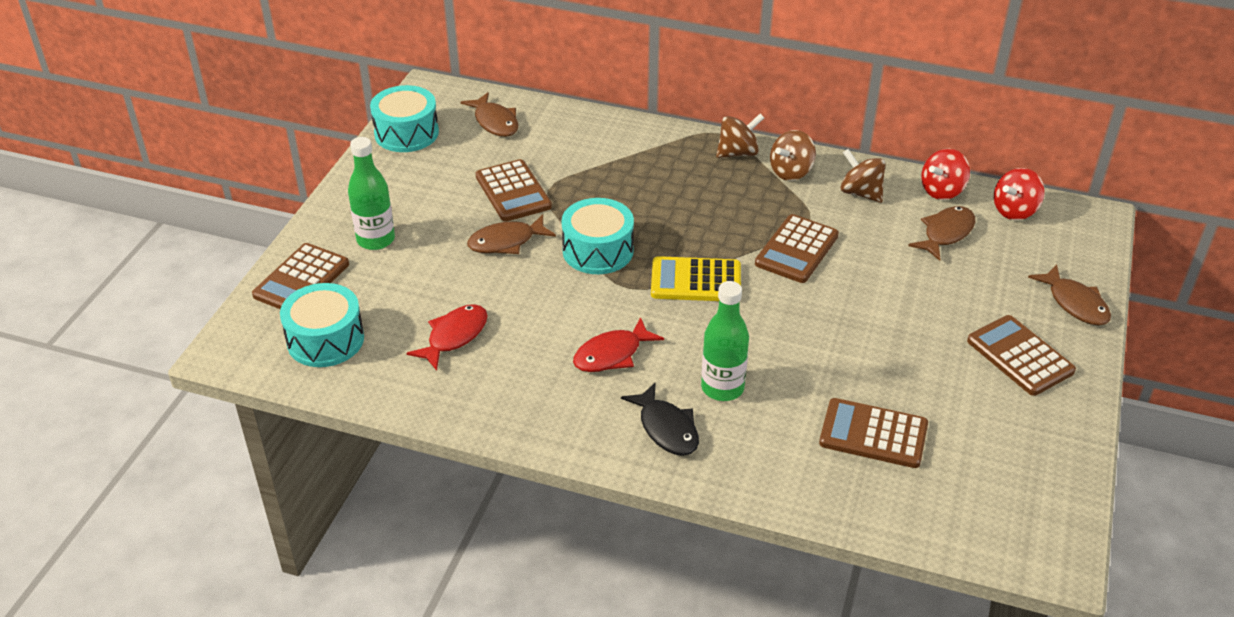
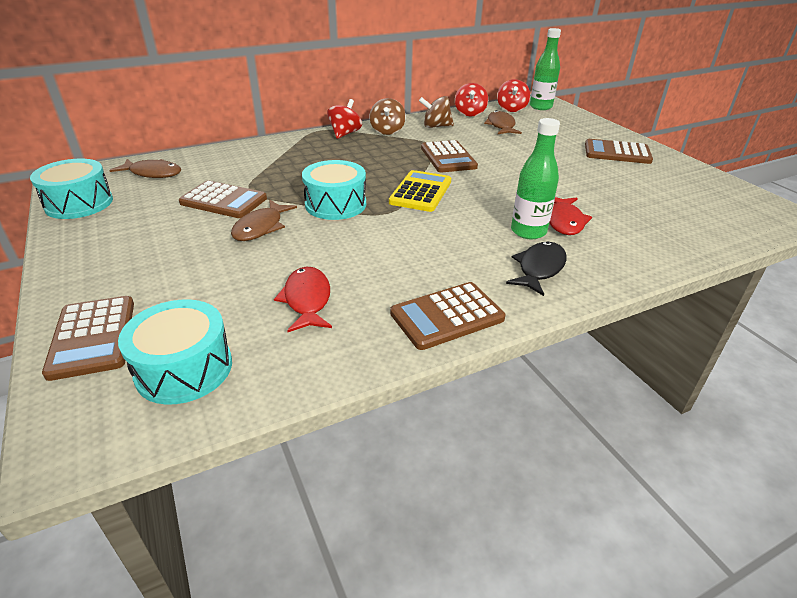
camera: 45 degrees left, 5 degrees down
(376, 240) = (139, 274): green bottle -> green bottle (540, 107)
(612, 354) = (437, 250): red fish -> red fish (564, 221)
(666, 428) = (539, 269): black fish -> black fish turned 75 degrees counterclockwise
(696, 281) = (421, 192): yellow calculator -> yellow calculator turned 150 degrees clockwise
(738, 153) = (345, 134): brown spinning top -> red spinning top
(873, 434) = (631, 211): brown calculator -> brown calculator (447, 316)
(1075, 303) = (595, 128): brown fish -> none

